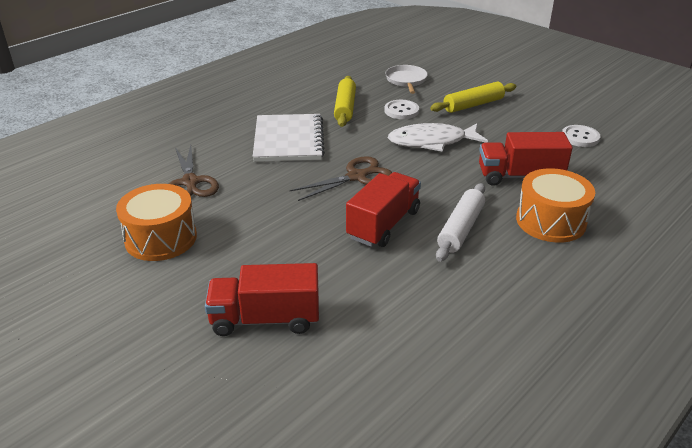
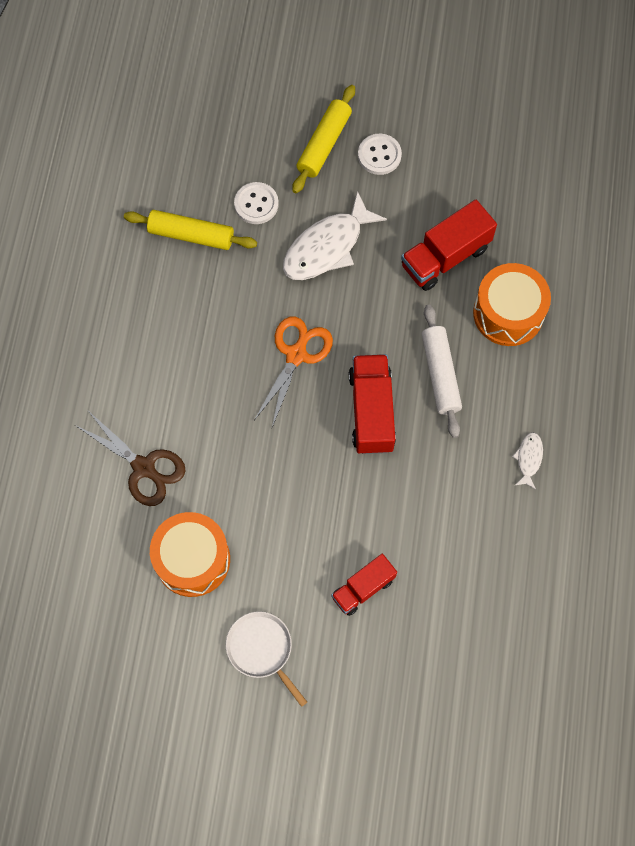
camera: 35 degrees left, 35 degrees up
(265, 319) = (363, 588): red truck -> red truck, size x0.65
(288, 140) = (180, 335): white notebook -> none
(345, 108) = (191, 235): yellow rolling pin -> yellow rolling pin turned 45 degrees counterclockwise
(357, 176) = (296, 354): brown scissors -> orange scissors
(406, 80) = (216, 132): white pan -> white pan (261, 649)
(499, 310) = (528, 459): none -> white fish
(580, 137) = (465, 147): white button -> white button (379, 155)

